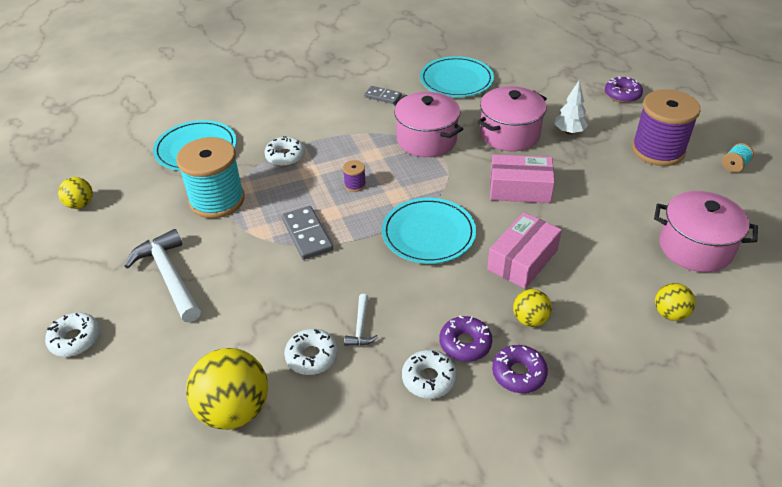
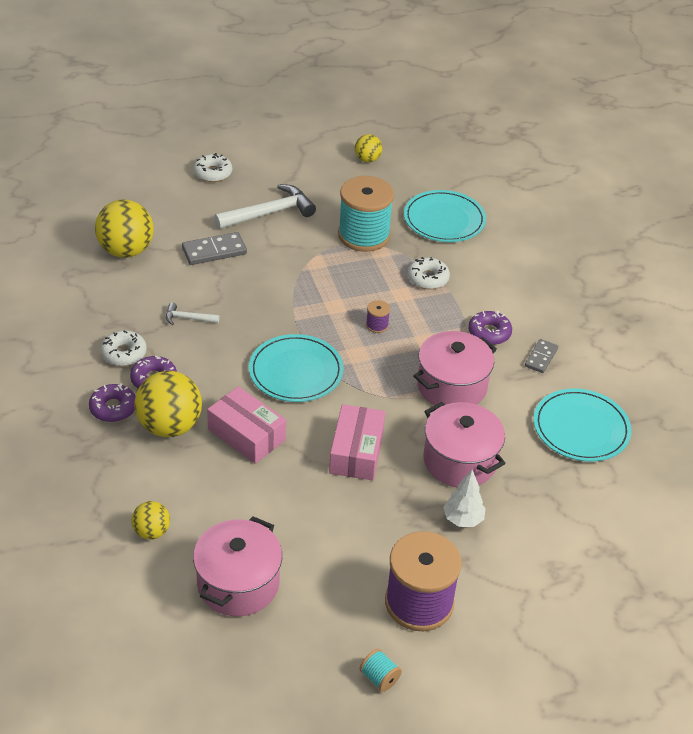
camera: 90 degrees right, 0 degrees up
(307, 235) = (307, 290): grey domino -> grey domino (214, 251)
(312, 356) = (164, 290): white donut -> none
(530, 319) = (170, 426): yellow ball -> yellow ball, size x1.87
(622, 94) = (550, 599): purple donut -> purple donut (489, 333)

